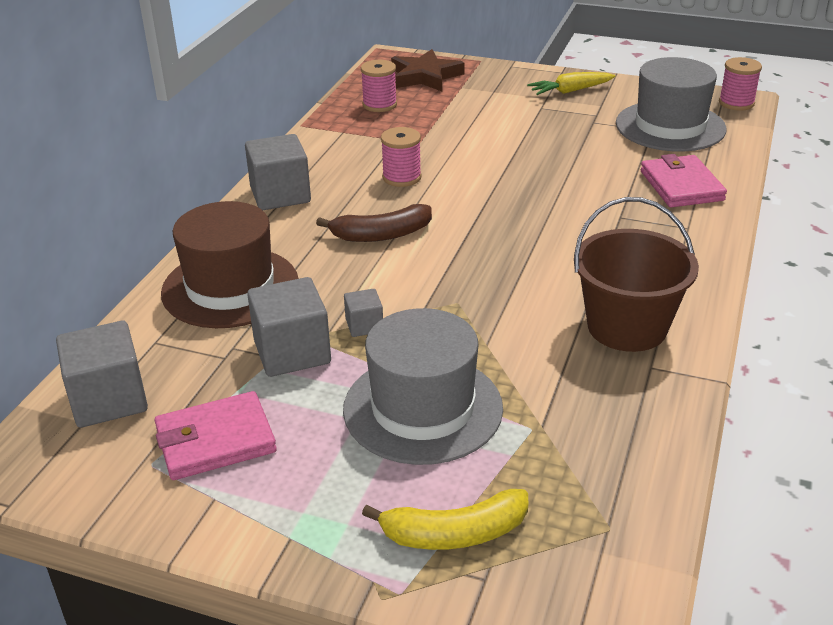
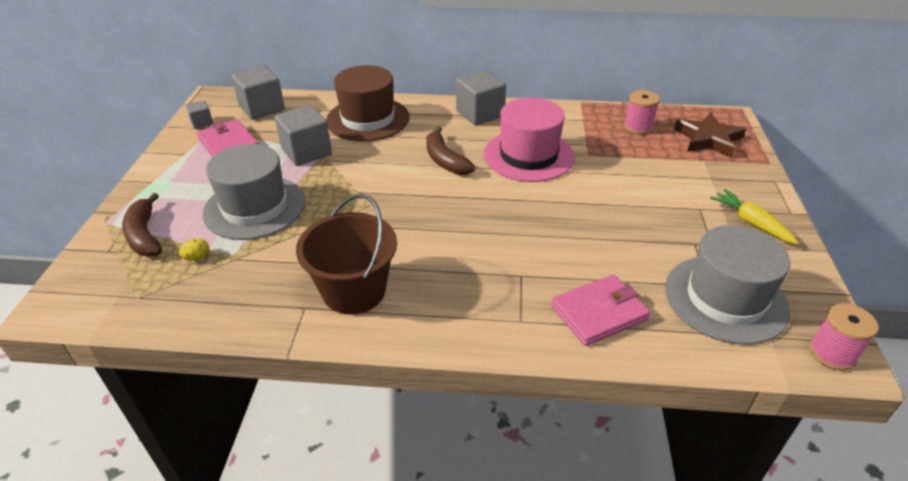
camera: 75 degrees right, 5 degrees up
(364, 325) = (337, 172): grey cube -> grey cube (202, 123)
(401, 177) = (528, 155): pink spool -> pink hat
(454, 533) = (145, 235): yellow banana -> brown banana
(529, 467) = (197, 257): none -> yellow egg

